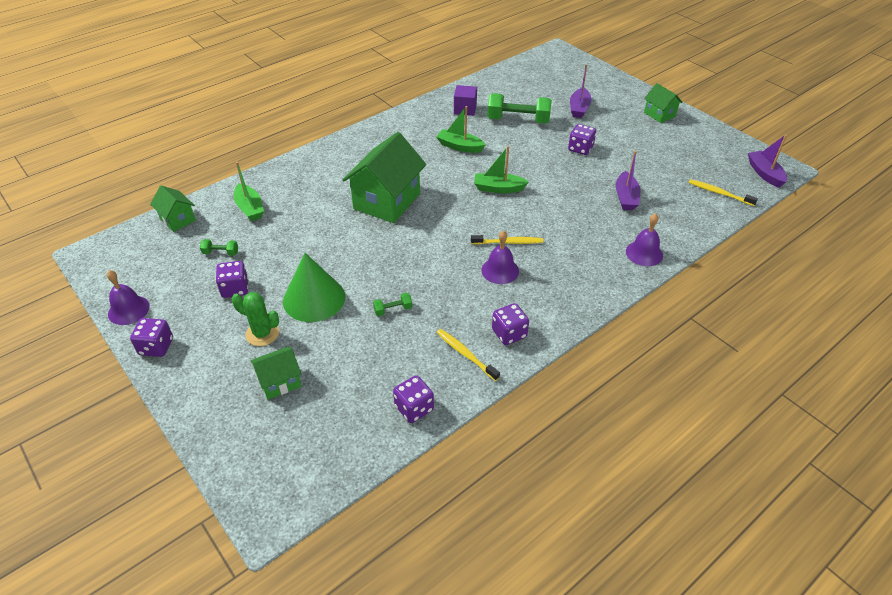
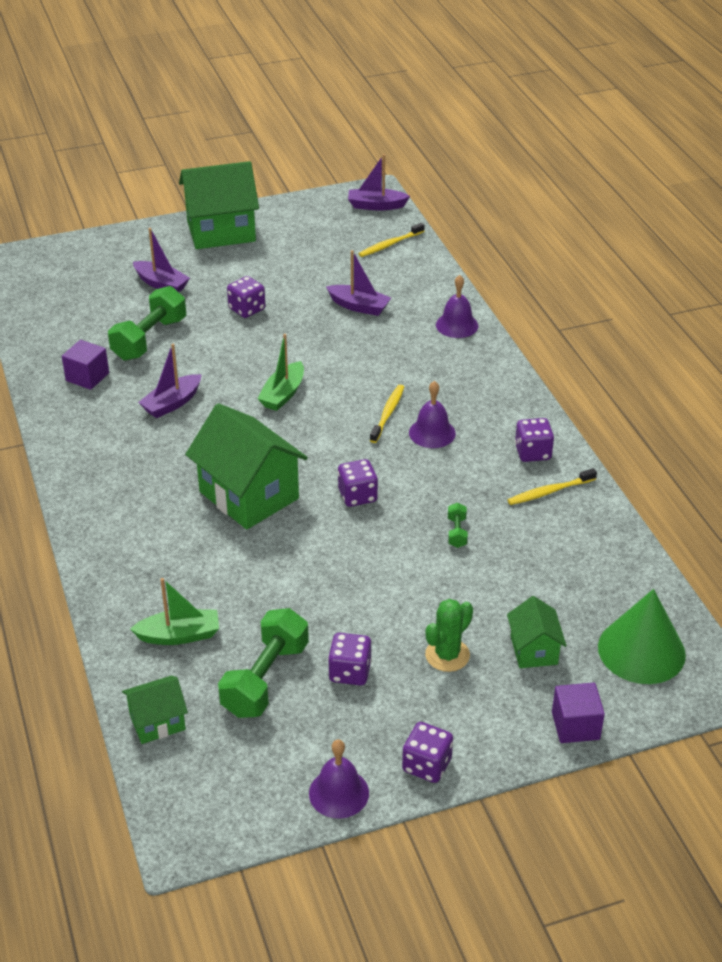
camera: 70 degrees left, 5 degrees down
(205, 423) = (575, 725): none -> purple cube
(221, 253) = (265, 679): green dumbbell -> green dumbbell, size x2.21
(314, 298) = (405, 597): green cone -> green cone (641, 650)
(414, 408) = (611, 547): purple dice -> purple dice (357, 496)
(459, 146) = (172, 403): green boat -> purple boat
(659, 114) = (221, 231): green house -> green house, size x1.94

